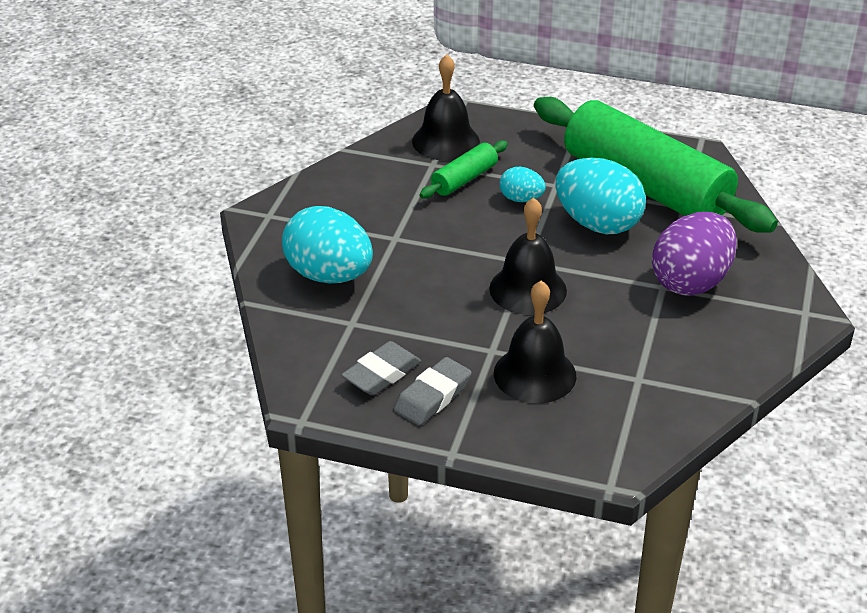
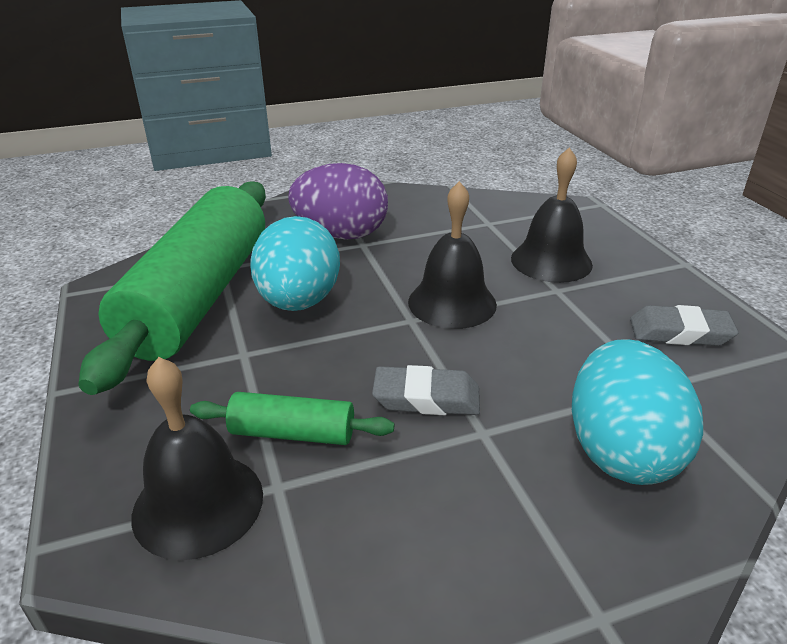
camera: 125 degrees left, 5 degrees down
(432, 396) = (654, 295): grey eraser -> grey eraser (426, 398)
(521, 199) = (297, 366): turquoise egg -> none

